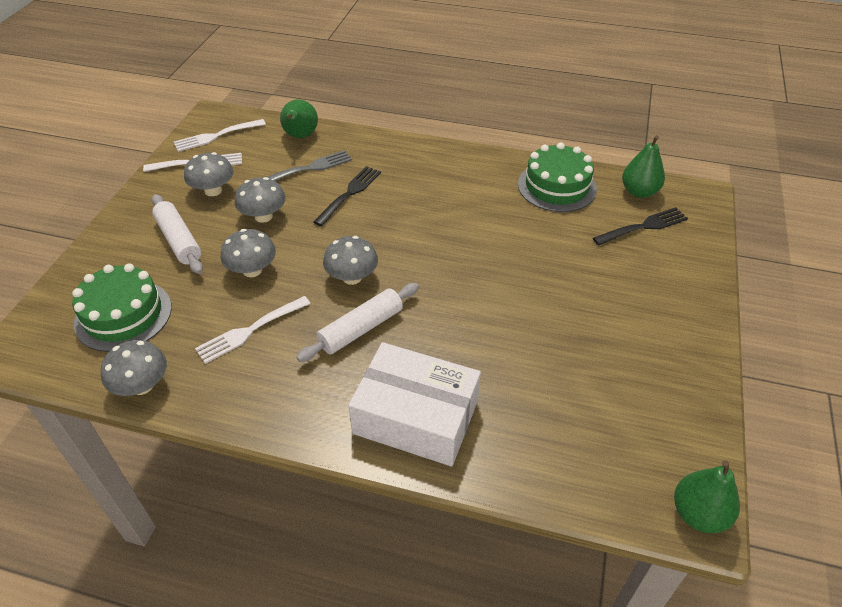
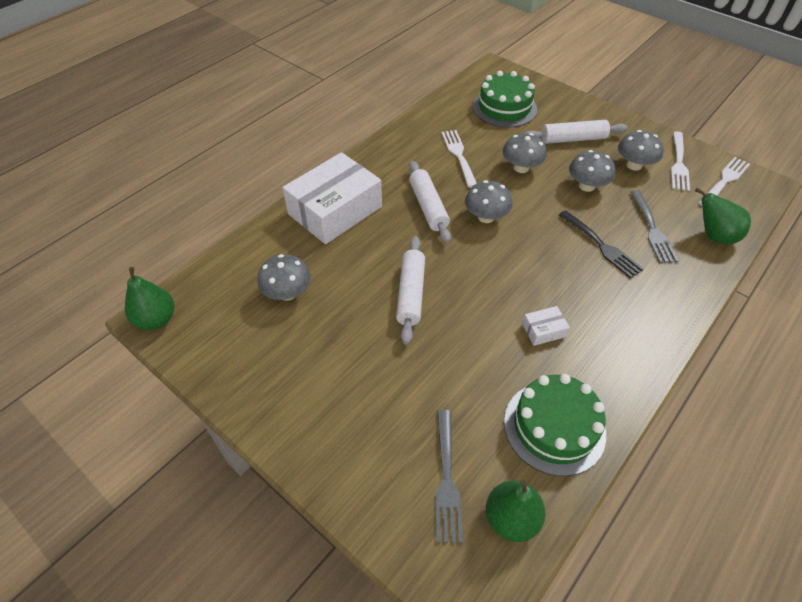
camera: 115 degrees right, 5 degrees up
(142, 385) = (439, 108): grey mushroom -> grey mushroom (287, 293)
(216, 136) = (724, 181): white fork -> white fork turned 45 degrees clockwise
(473, 208) = (543, 330): none -> white box
(495, 301) = (411, 294): none -> white rolling pin
(643, 227) = (446, 479): black fork -> grey fork

